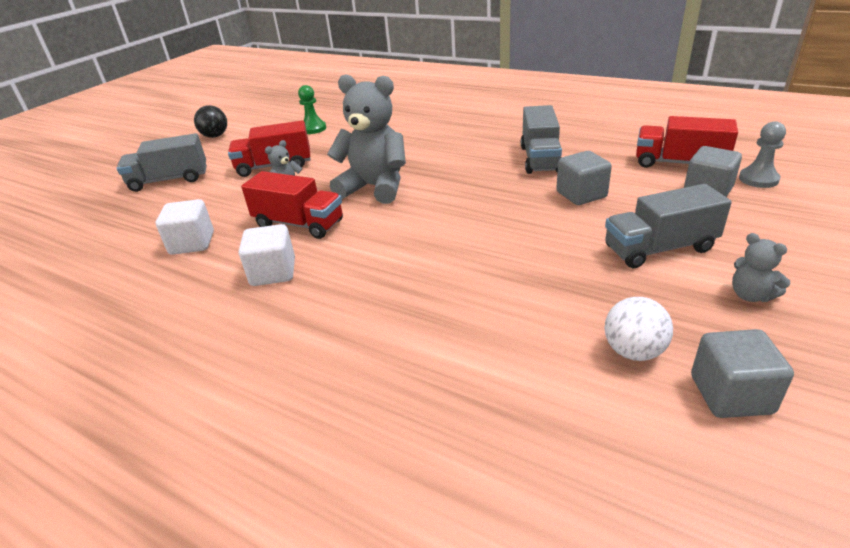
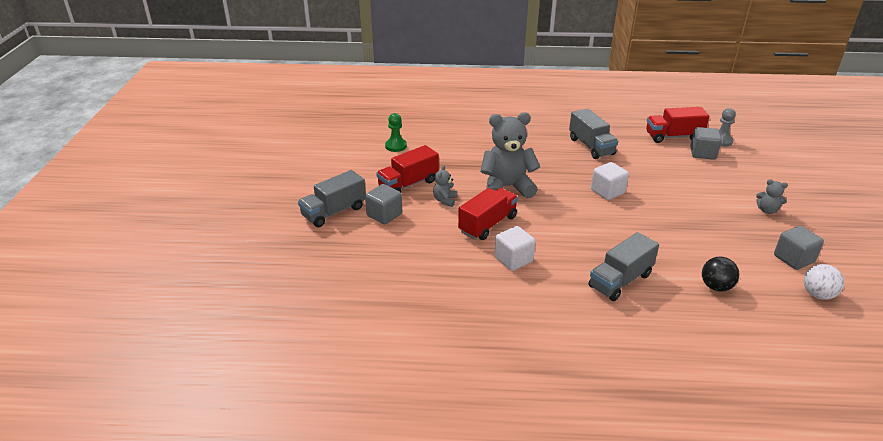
camera: 30 degrees left, 0 degrees up
(192, 243) = (429, 255): white cube -> white cube (607, 191)
(215, 136) = (315, 166): black ball -> black ball (716, 287)
(299, 224) = (488, 224): red truck -> red truck turned 45 degrees counterclockwise
(581, 195) = (640, 168): grey cube -> grey cube (384, 215)
(633, 351) = (742, 251): white ball -> white ball (817, 294)
(659, 248) = (708, 194): grey truck -> grey truck (620, 281)

